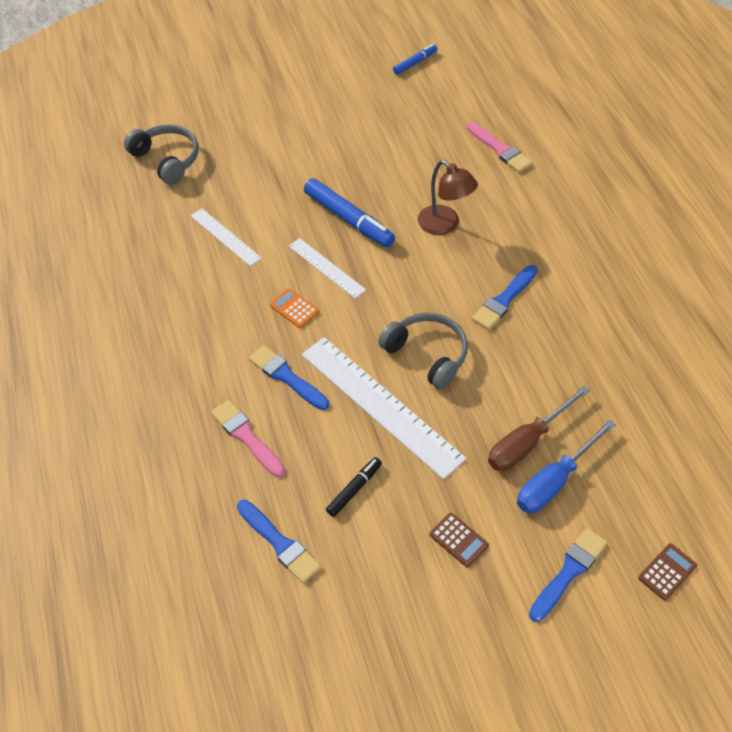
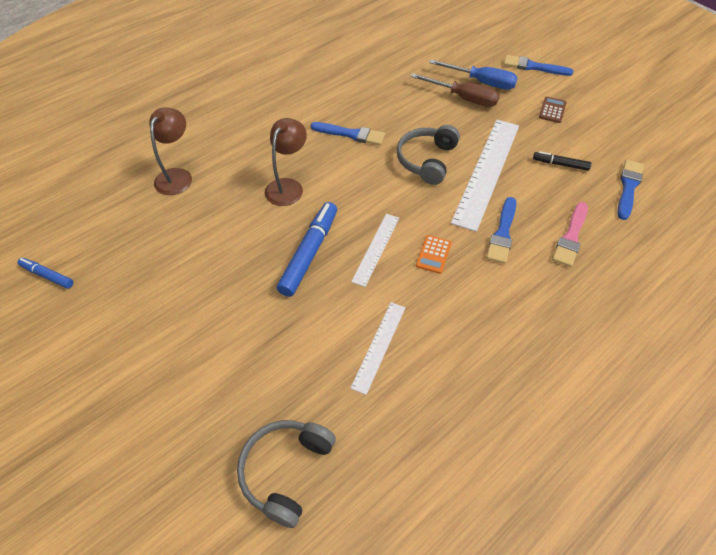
camera: 115 degrees left, 0 degrees up
(500, 149) = (177, 176): pink brush -> brown lamp
(667, 572) = (503, 36): brown calculator -> none

